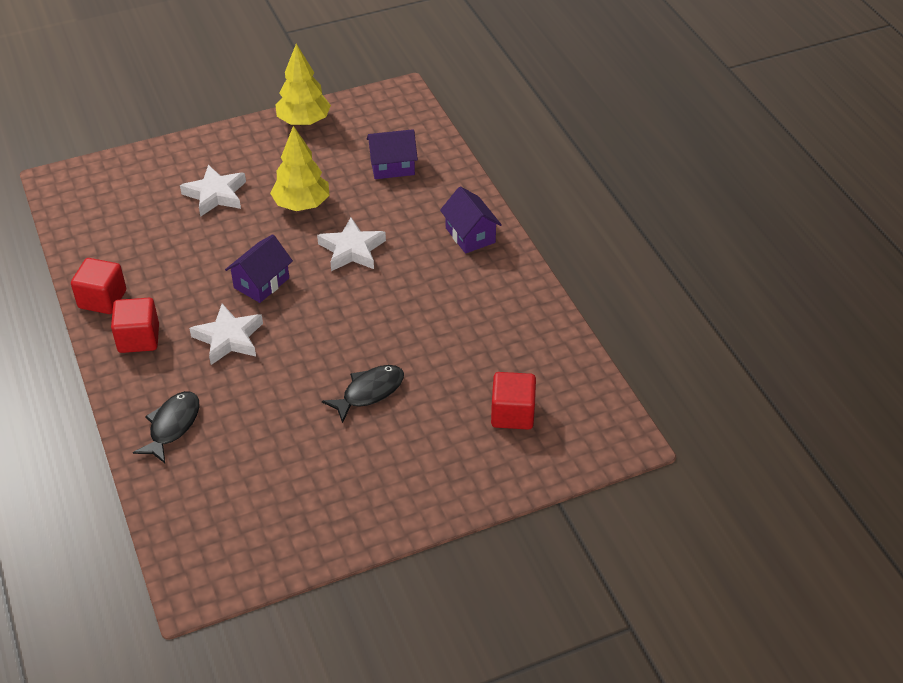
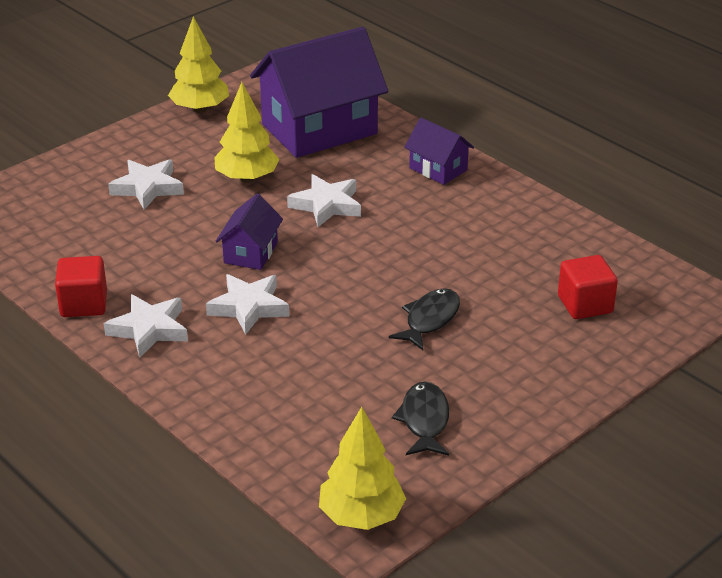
camera: 20 degrees left, 10 degrees down
(138, 338) = (149, 329): red cube -> white star
(172, 426) = (240, 397): black fish -> black fish (424, 420)
(201, 569) = (361, 516): none -> yellow tree
(392, 167) = (319, 129): purple house -> purple house, size x2.10

